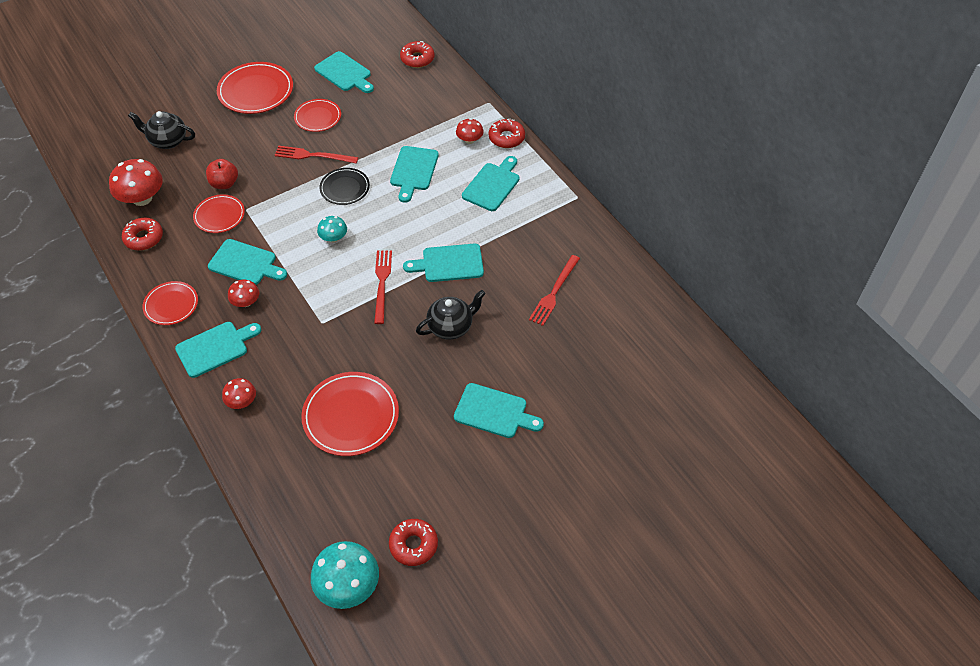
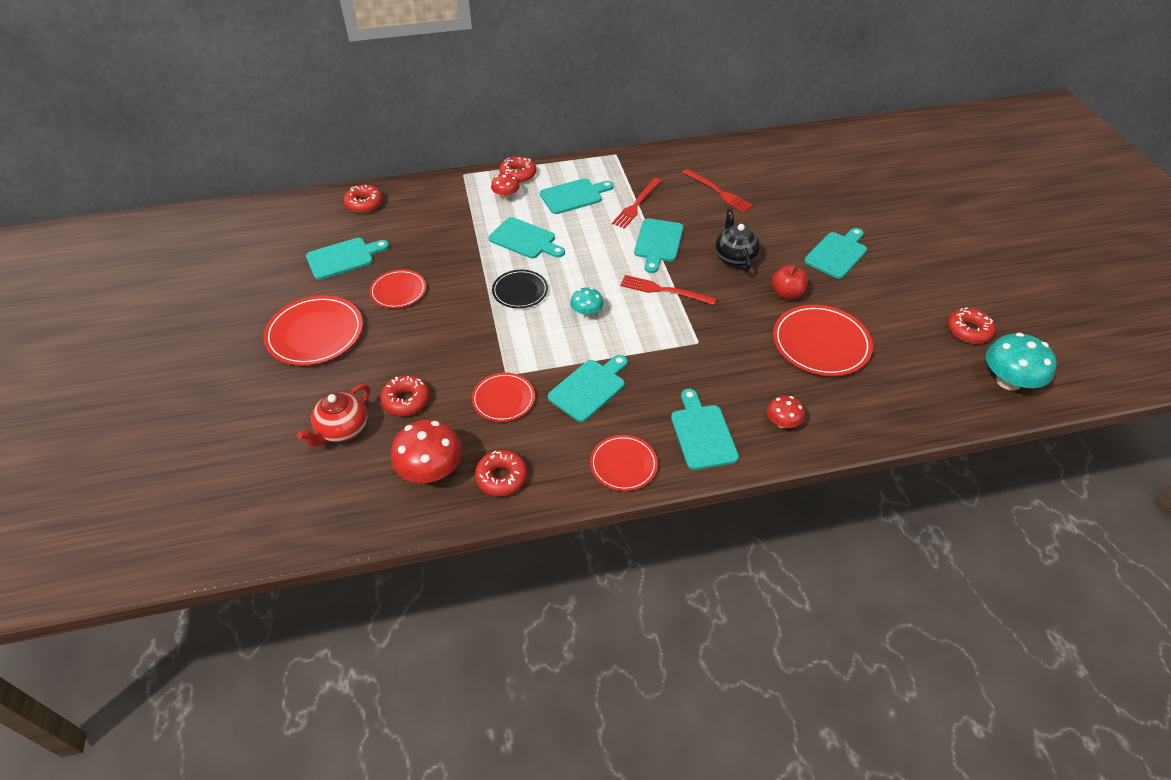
camera: 70 degrees left, 5 degrees down
(167, 141) = (342, 430): black teapot -> red teapot
(203, 163) = (406, 400): none -> red donut
(224, 183) = (453, 386): red apple -> red apple (786, 294)
(246, 302) = (646, 397): red mushroom -> none
(313, 155) = (456, 305): red fork -> red fork (636, 204)
(492, 185) = (574, 196): turquoise cutting board -> turquoise cutting board turned 105 degrees clockwise

